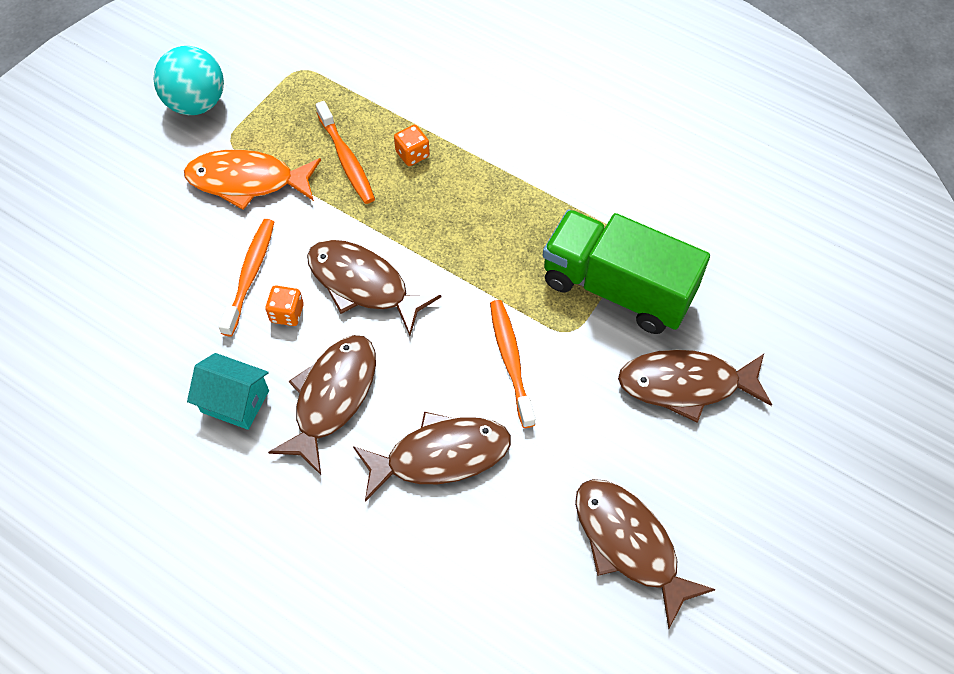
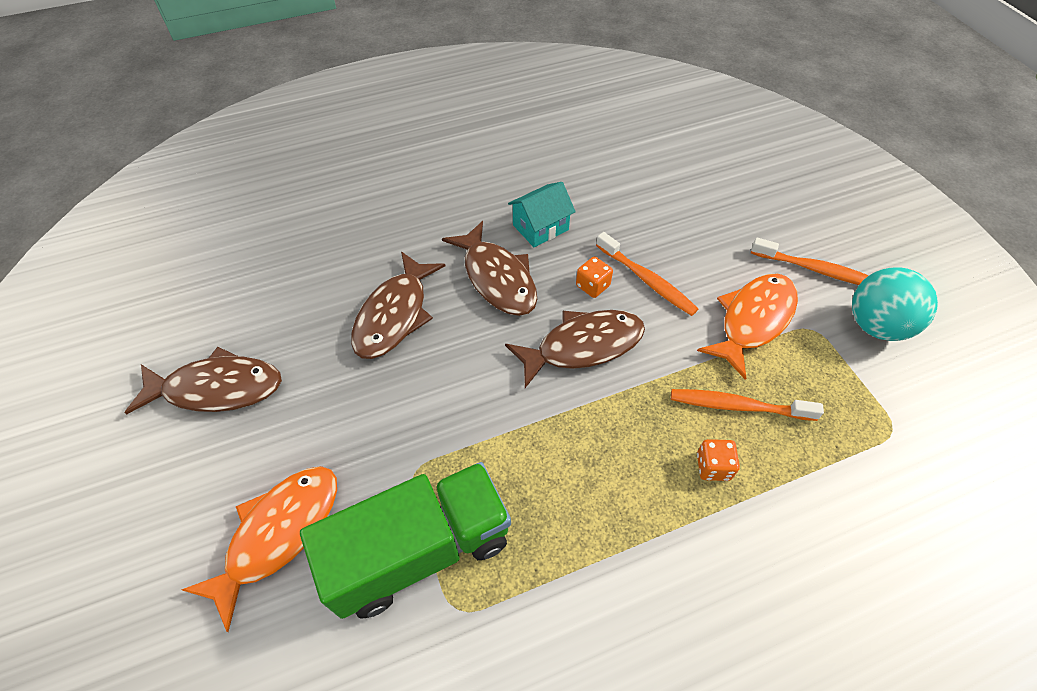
camera: 125 degrees right, 5 degrees down
(511, 361) = (426, 408): orange toothbrush -> orange toothbrush (815, 269)
(686, 385) = (278, 534): brown fish -> orange fish

